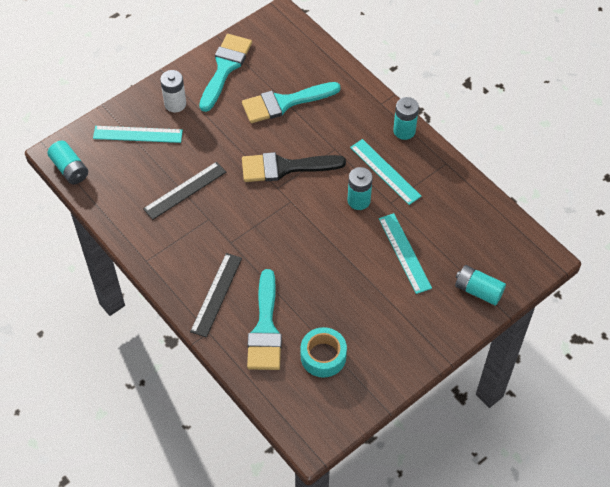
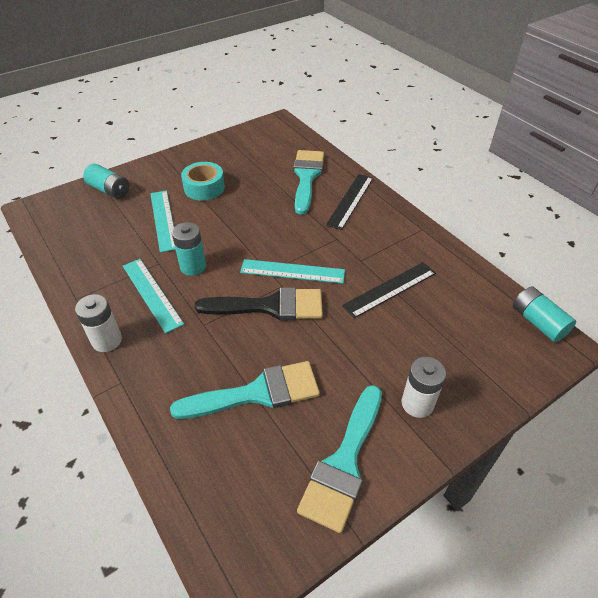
camera: 175 degrees left, 10 degrees down
(137, 134) = (462, 361): turquoise ruler -> turquoise ruler (292, 271)
(323, 356) = (260, 159): turquoise tape -> turquoise tape (204, 188)
(404, 131) = (107, 340): turquoise battery -> white battery

